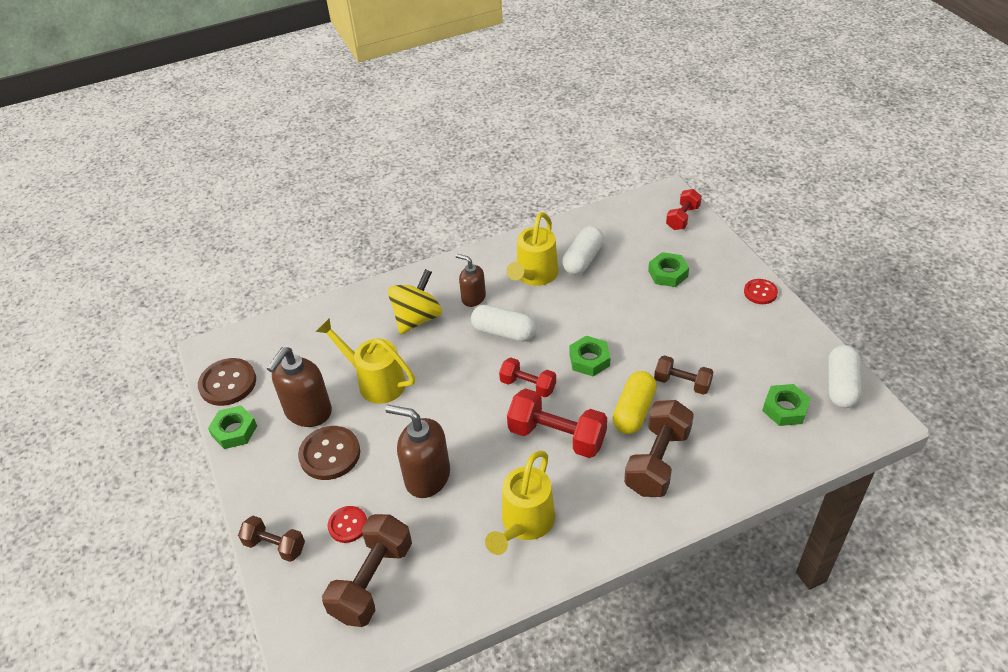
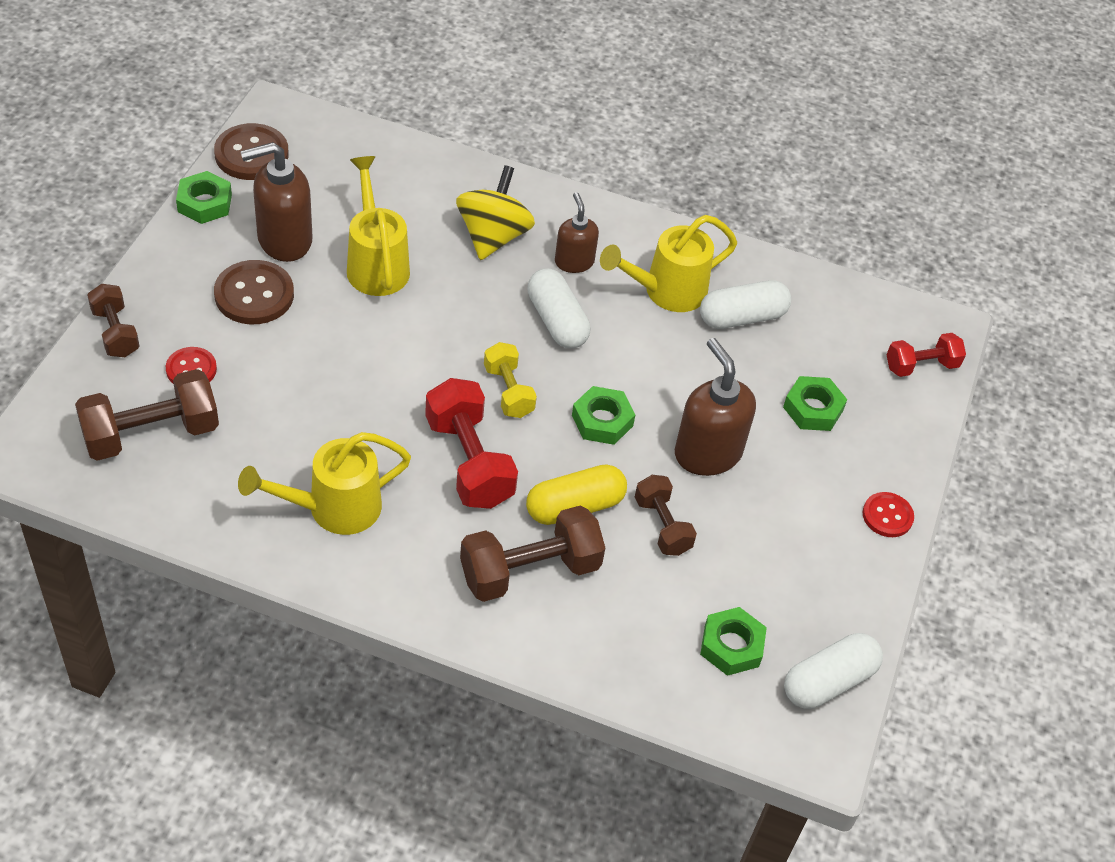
camera: 35 degrees right, 5 degrees up
(417, 318) = (493, 236): yellow spinning top -> yellow spinning top turned 60 degrees counterclockwise
(427, 477) = (307, 389): brown soap dispenser -> brown soap dispenser (707, 453)
(528, 385) = (508, 391): red dumbbell -> yellow dumbbell

